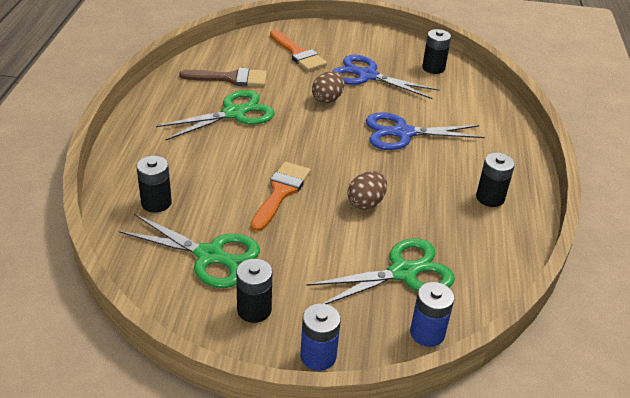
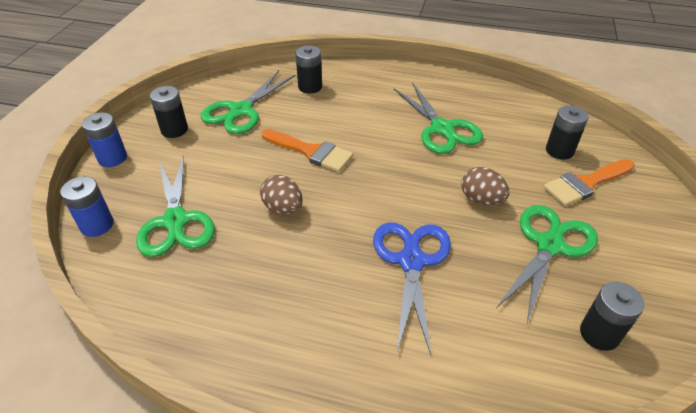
camera: 100 degrees right, 5 degrees up
(230, 78) = (510, 128): brown brush -> none
(367, 76) = (549, 245): blue scissors -> green scissors
(490, 198) = (267, 328): black battery -> black battery (559, 150)

